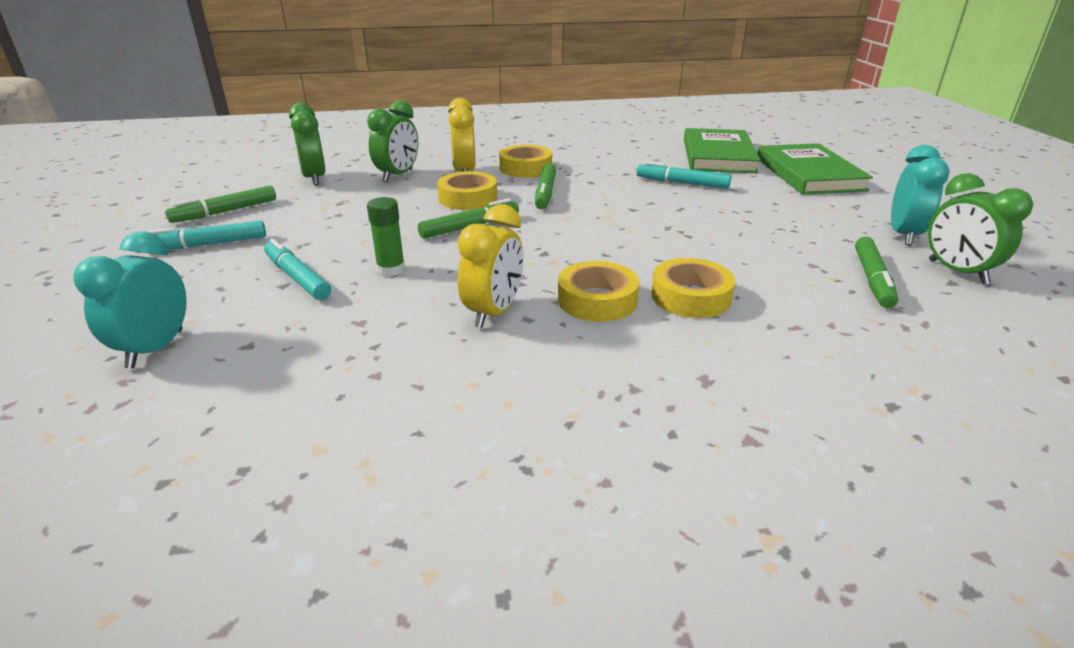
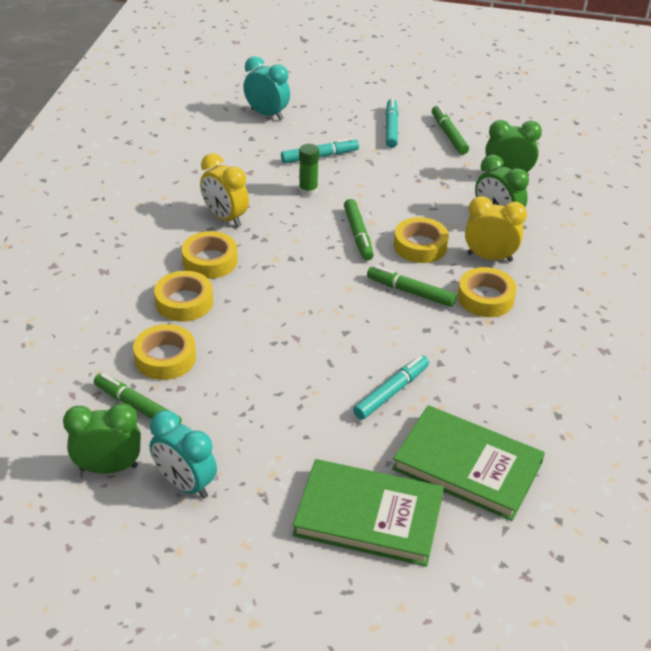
camera: 110 degrees right, 10 degrees up
(789, 283) = (165, 358): none -> yellow tape

